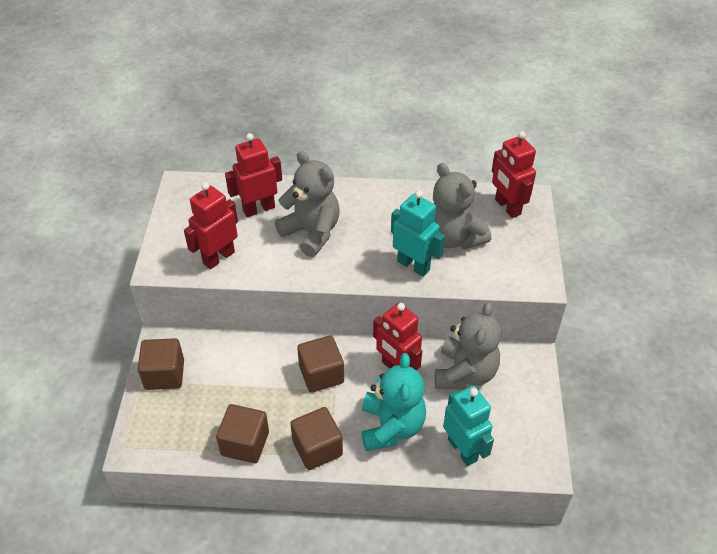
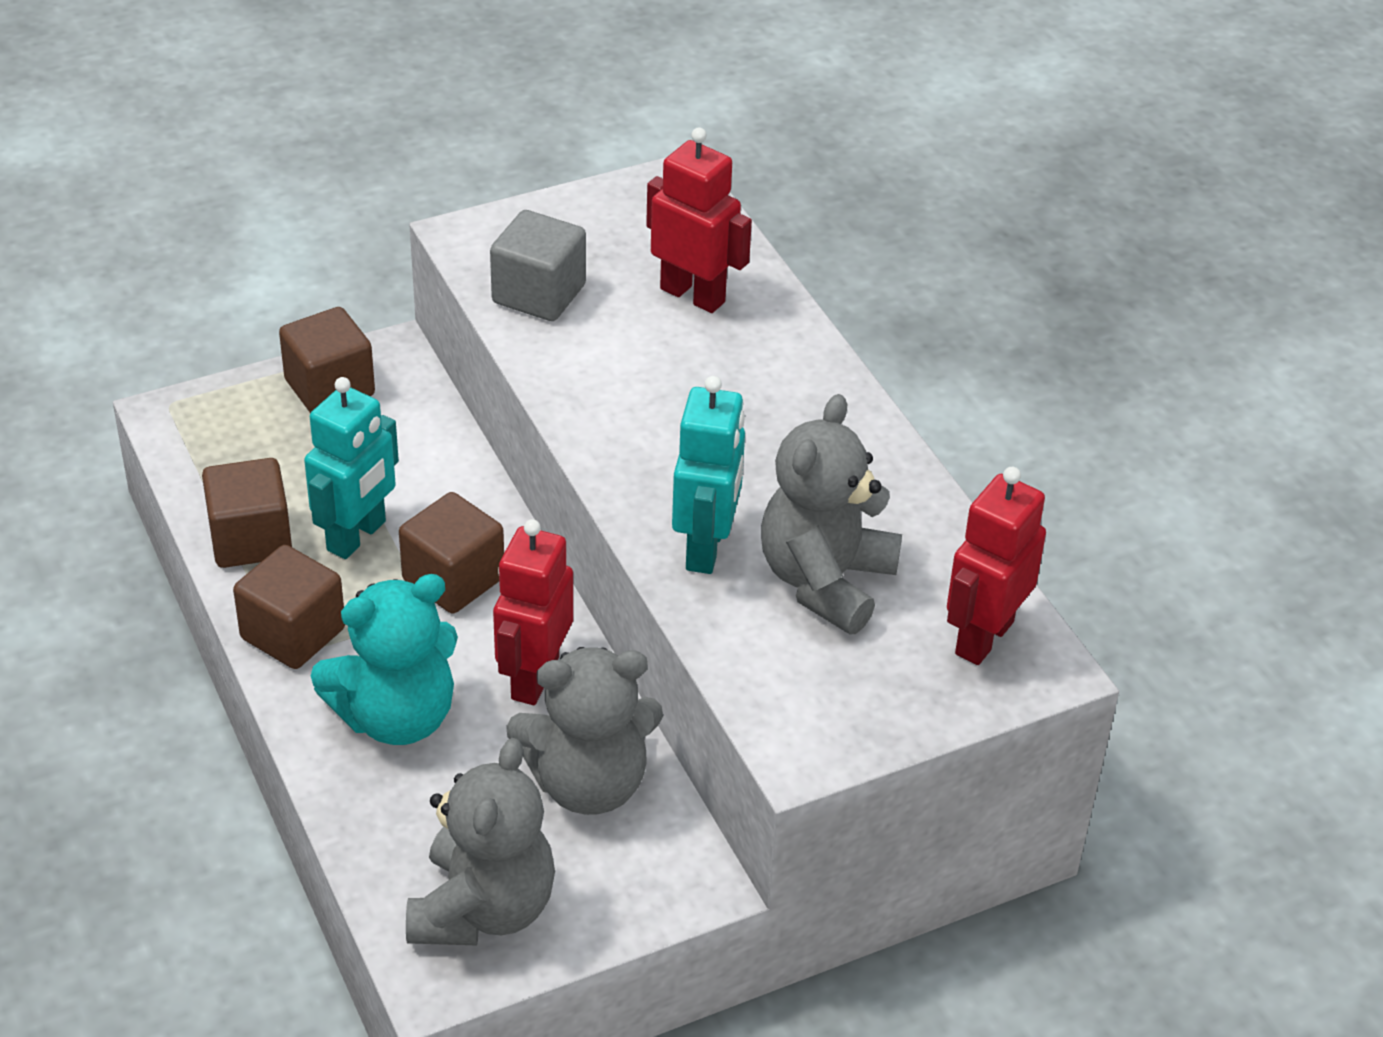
camera: 60 degrees right, 5 degrees down
(218, 257) = (539, 294): red robot -> grey cube
(311, 232) = (686, 383): grey teddy bear -> grey teddy bear (483, 909)
(463, 449) = (405, 837): turquoise robot -> turquoise robot (357, 536)

